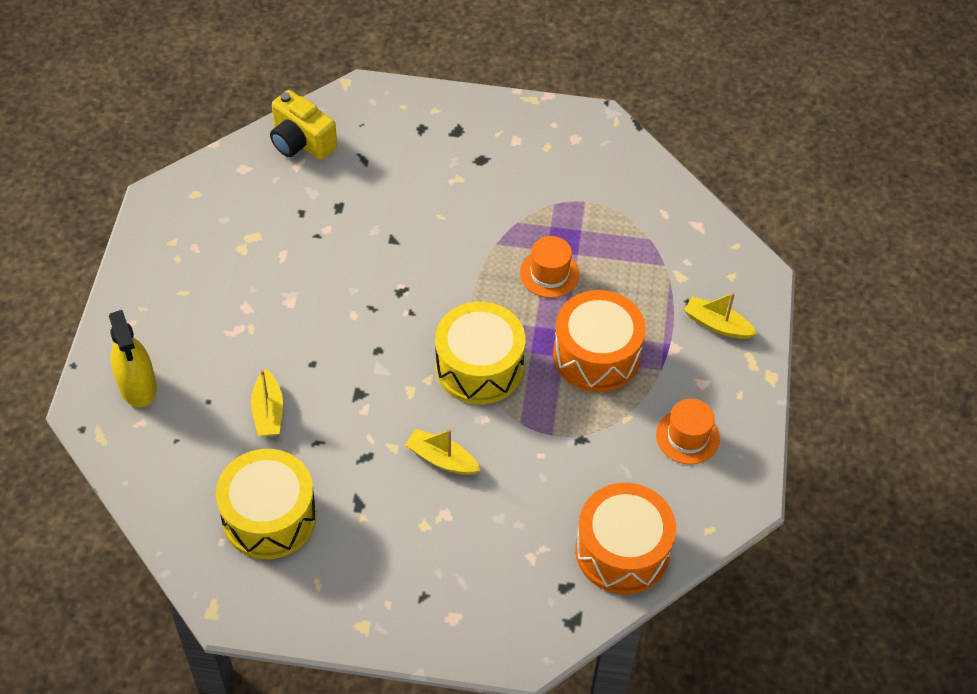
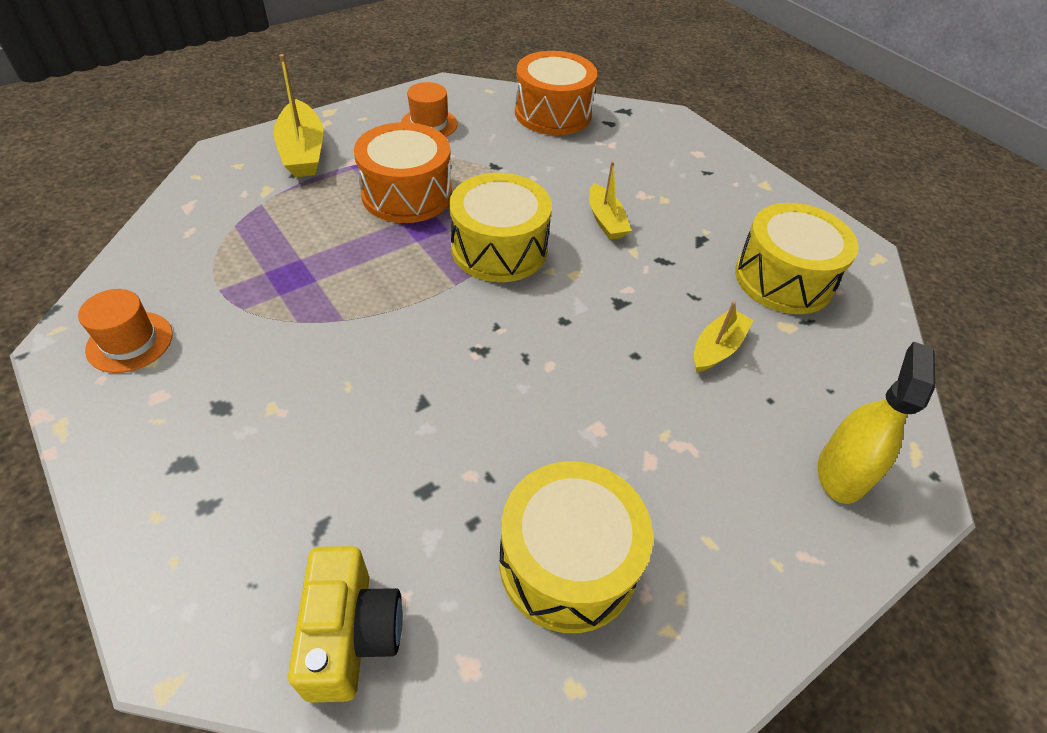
camera: 135 degrees left, 5 degrees down
(241, 232) = (567, 562): none -> yellow drum
(549, 273) = (345, 263): orange hat -> orange hat (130, 342)
(717, 324) = (303, 151): yellow boat -> yellow boat, size x1.58

